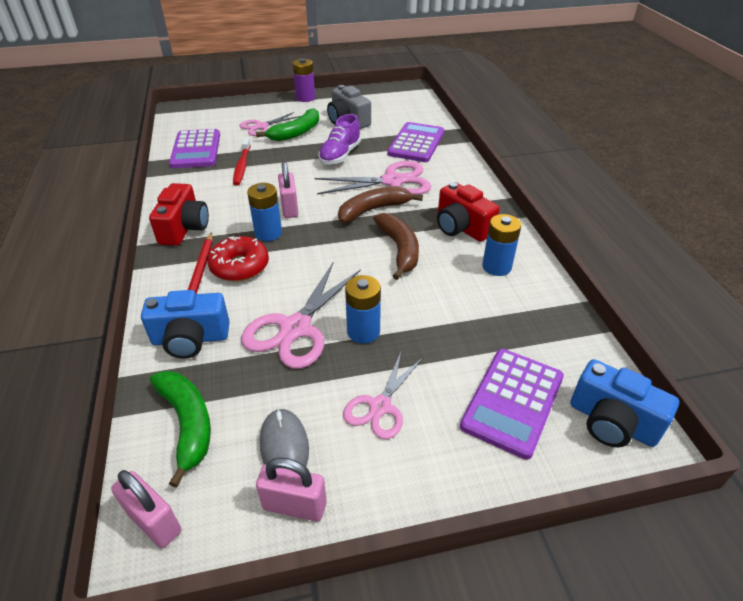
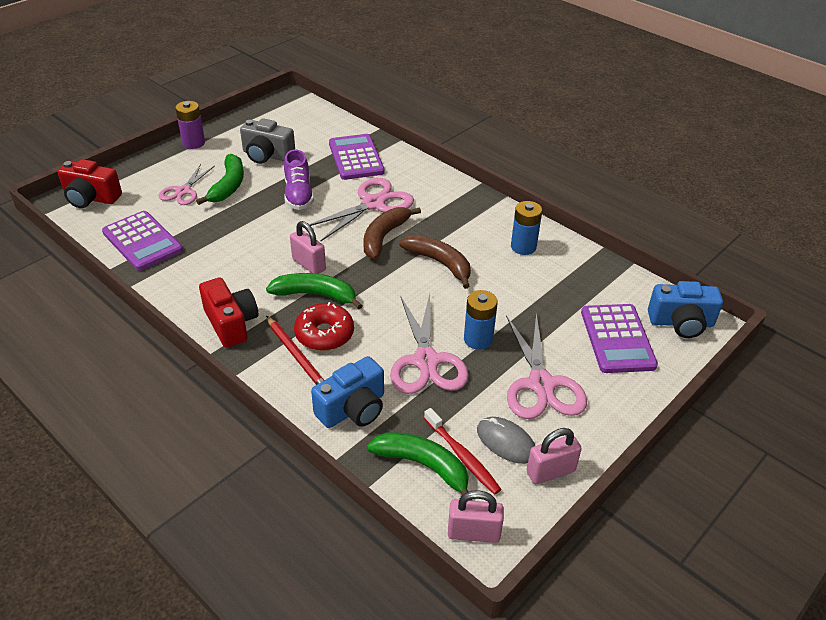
camera: 35 degrees left, 0 degrees up
(242, 166) = (214, 241): red toothbrush -> red toothbrush (462, 456)
(268, 233) = (316, 295): blue battery -> green banana
(380, 406) = (541, 384): pink scissors -> pink scissors, size x1.59
(461, 227) = (469, 225): red camera -> red camera (91, 198)

